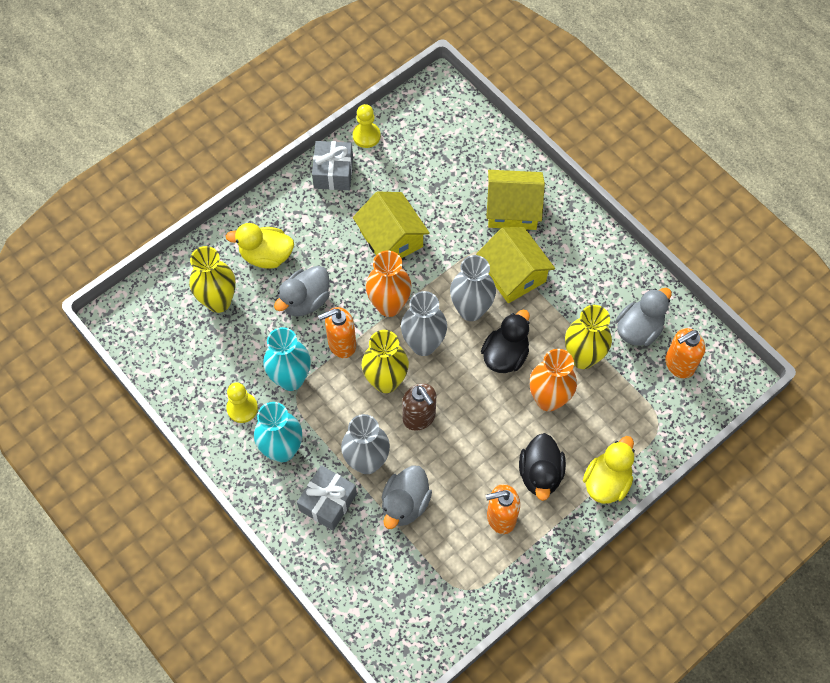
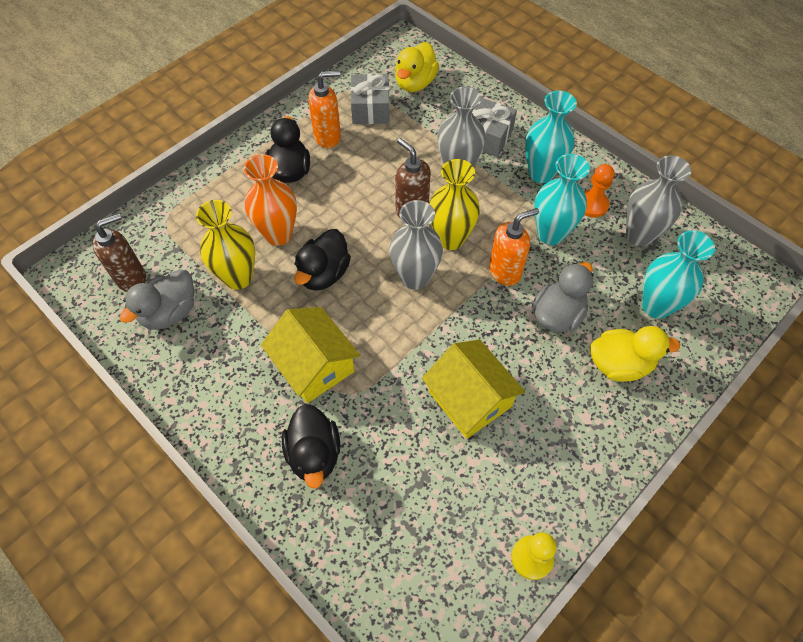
camera: 175 degrees right, 5 degrees down
(218, 301) = (656, 306): yellow vase -> turquoise vase
(242, 408) = (592, 204): yellow pawn -> orange pawn
(333, 172) = (566, 490): grey gift -> grey gift (370, 109)
(389, 305) = (459, 316): orange vase -> none
(405, 504) = (416, 141): grey duck -> none
(471, 310) = (364, 319): grey vase -> grey vase (639, 235)
(512, 209) = (314, 454): yellow house -> black duck
(606, 481) = (226, 170): yellow duck -> yellow duck (415, 83)
(679, 364) = (132, 278): orange soap dispenser -> brown soap dispenser

